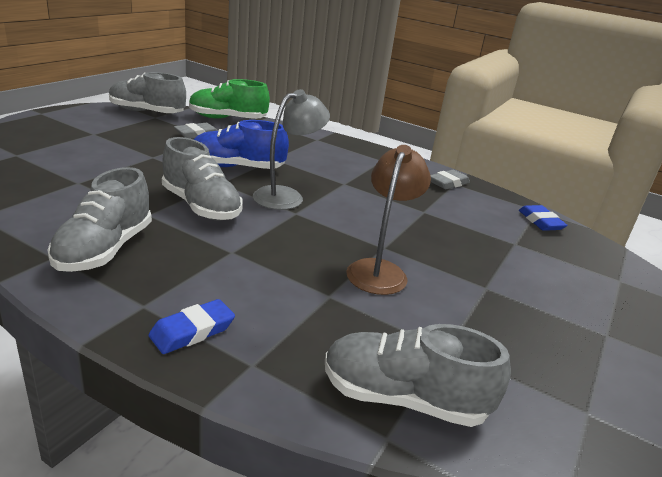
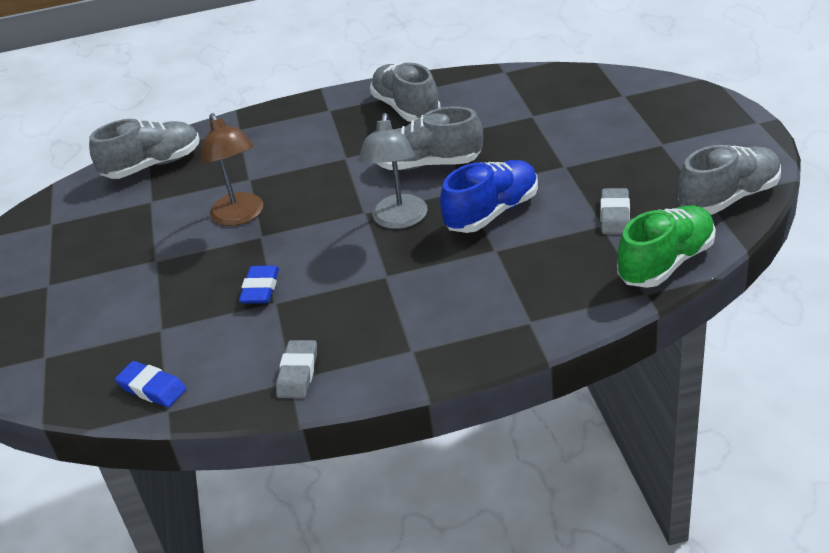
camera: 145 degrees right, 10 degrees up
(192, 331) = (286, 119): blue eraser -> blue eraser (260, 289)

